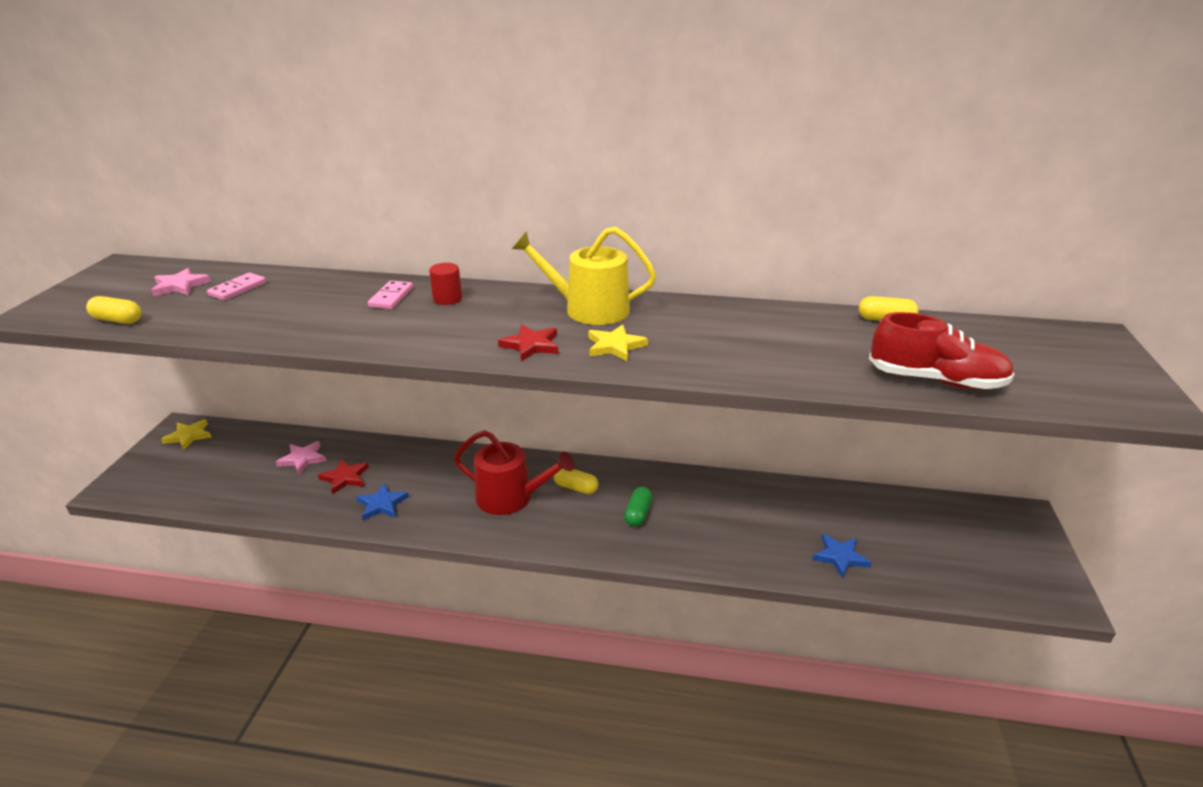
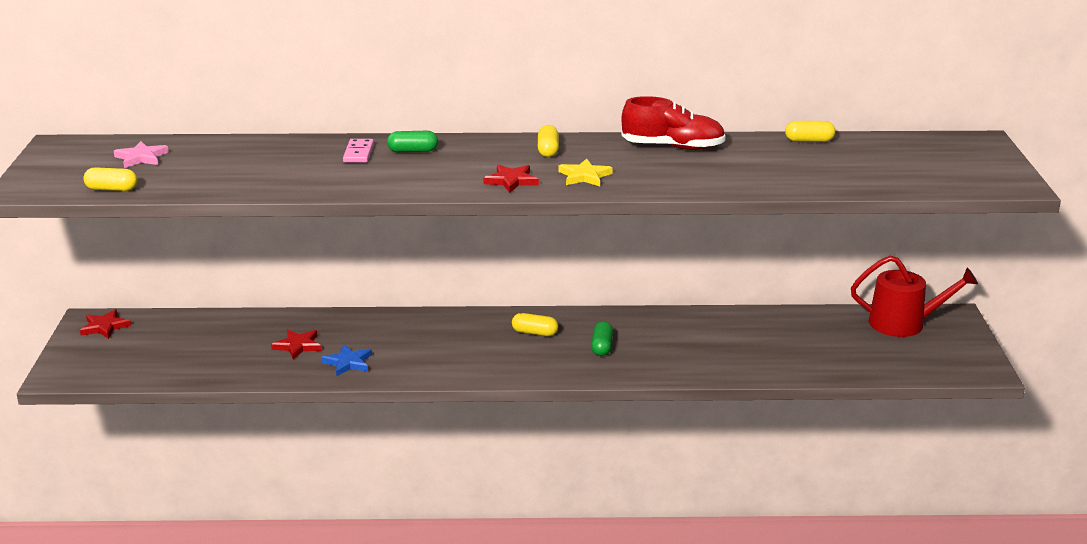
camera: 10 degrees left, 5 degrees down
(189, 436) = (105, 327): yellow star -> red star
(237, 289) = (202, 156): pink domino -> none
(302, 459) = (243, 335): pink star -> none
(447, 299) = (413, 151): red cylinder -> green capsule
(511, 498) = (475, 346): red watering can -> red watering can (904, 323)
(588, 309) = (548, 150): yellow watering can -> yellow capsule
(840, 557) = (793, 360): blue star -> none
(936, 380) = (852, 181): red shoe -> red shoe (673, 147)

